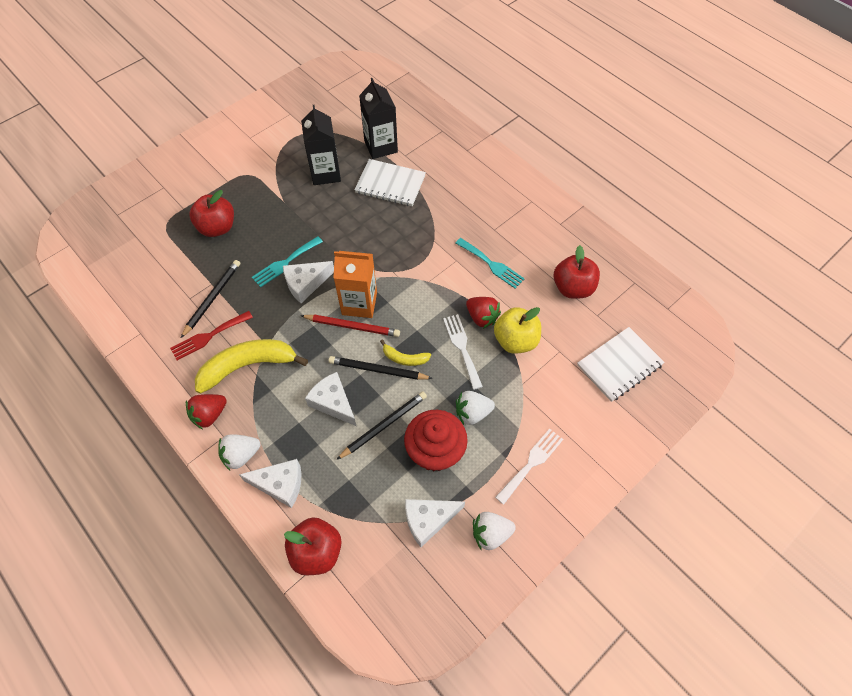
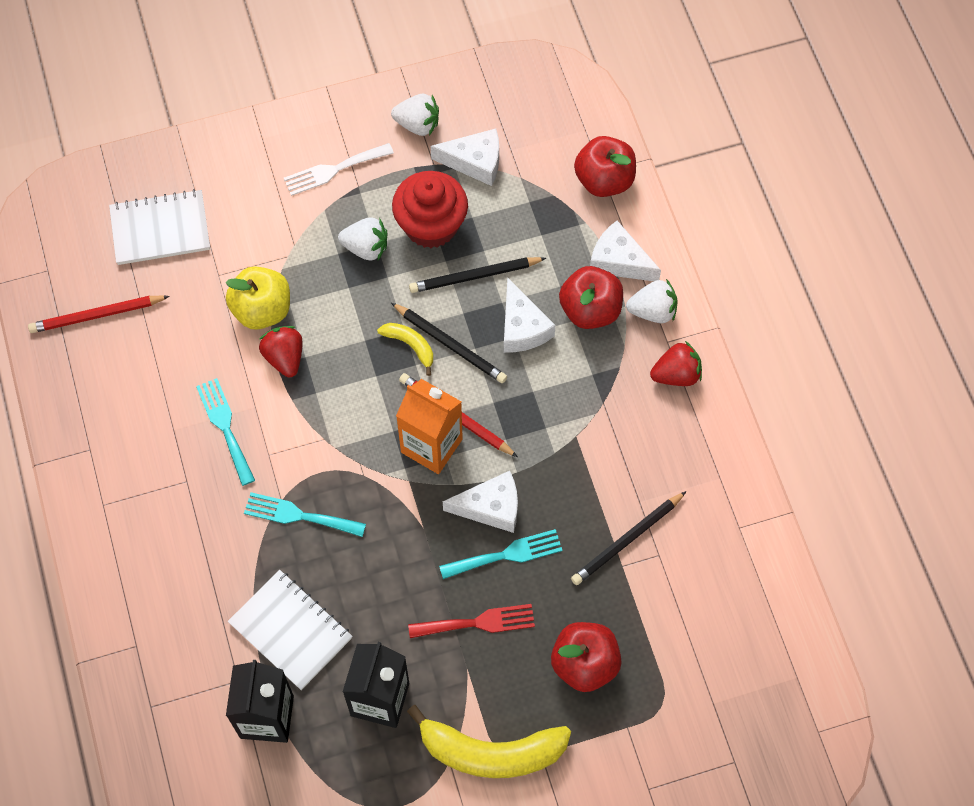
camera: 155 degrees left, 5 degrees up
(208, 336) = (648, 482): red fork -> red fork (478, 622)
(248, 366) = (610, 418): yellow banana -> yellow banana (491, 752)
(418, 237) = (299, 515): none -> turquoise fork
(462, 348) = (332, 329): white fork -> none
(572, 288) = (143, 347): red apple -> red apple (590, 310)
(615, 294) = (97, 315): none -> red pencil

